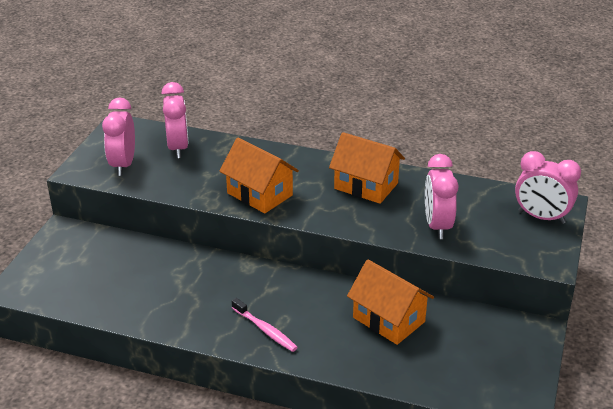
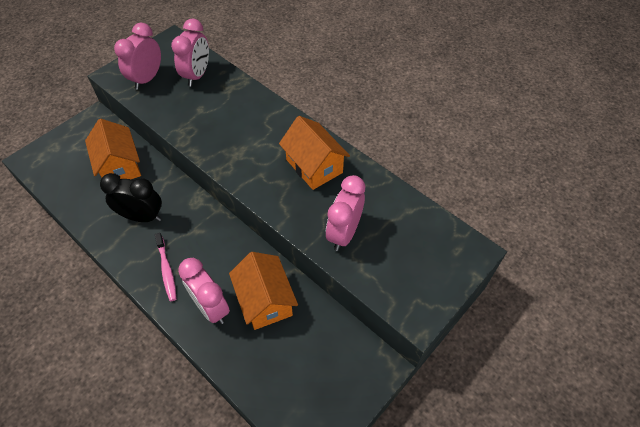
camera: 25 degrees right, 20 degrees up
(198, 296) = (142, 217): none -> black clock
(259, 194) = (224, 144): orange house -> orange house (119, 166)
(541, 217) = (444, 260): pink clock -> pink clock (211, 307)

